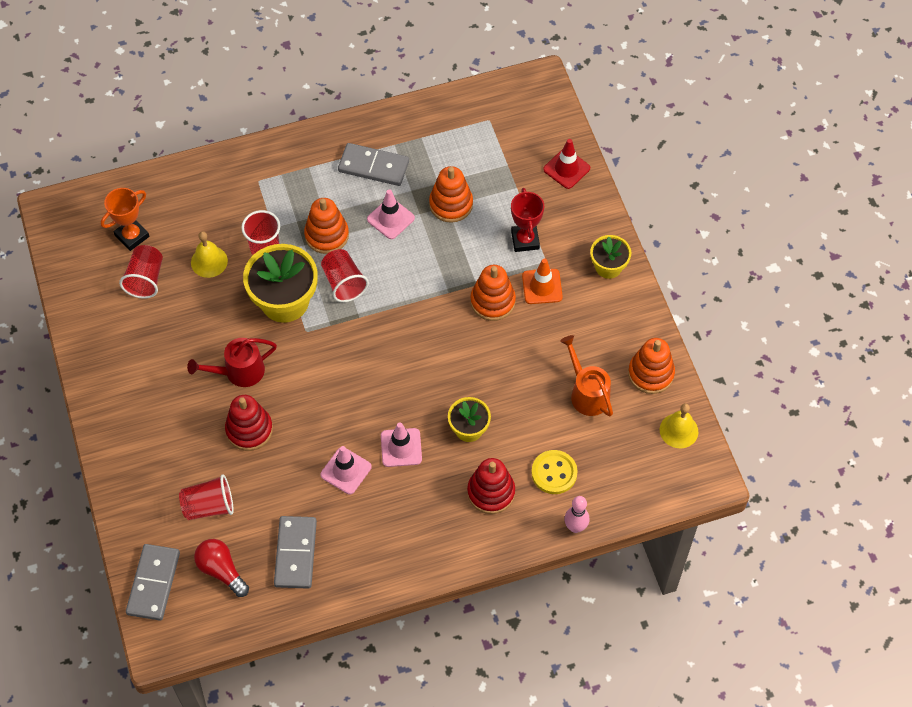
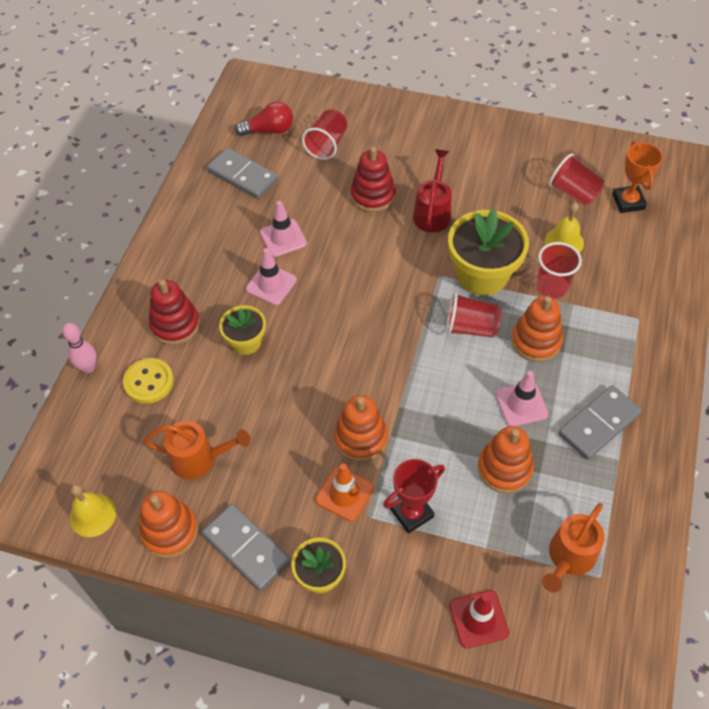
camera: 125 degrees right, 5 degrees down
(153, 583) = (293, 92): grey domino -> grey domino (246, 548)
(489, 141) = (569, 558): none -> orange watering can
(525, 240) = (412, 513): red trophy -> red trophy turned 60 degrees counterclockwise

